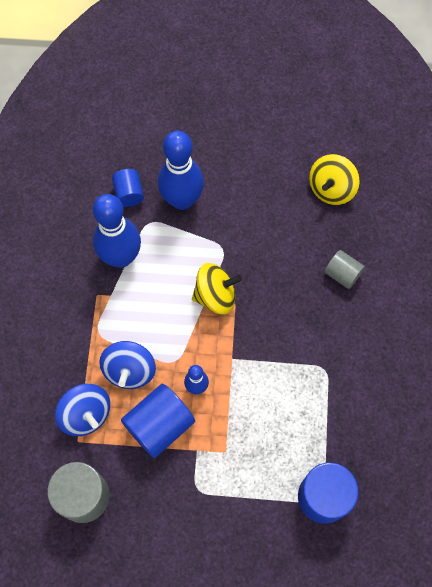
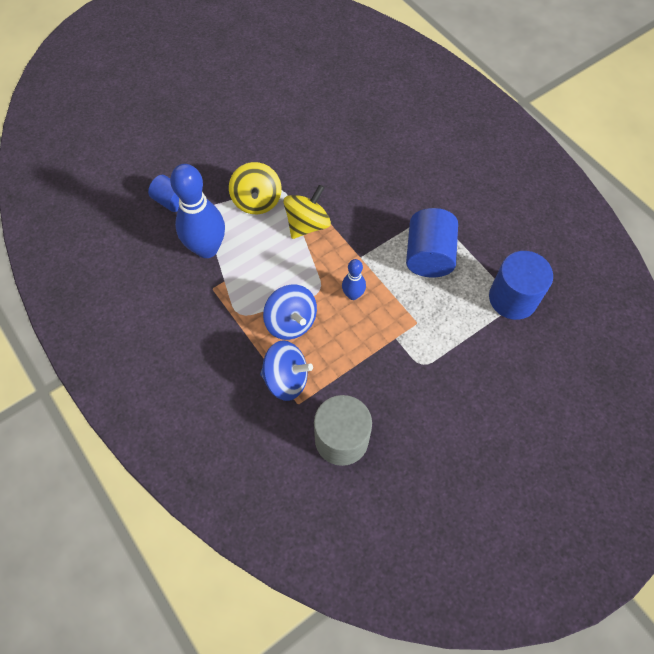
camera: 40 degrees left, 5 degrees down
(159, 425) = (351, 342): blue cylinder -> blue cylinder (429, 256)
(182, 200) = (218, 178): blue bowling pin -> none
(331, 189) = (323, 100): yellow spinning top -> yellow spinning top (257, 201)
(342, 274) = (384, 148): grey cylinder -> none

